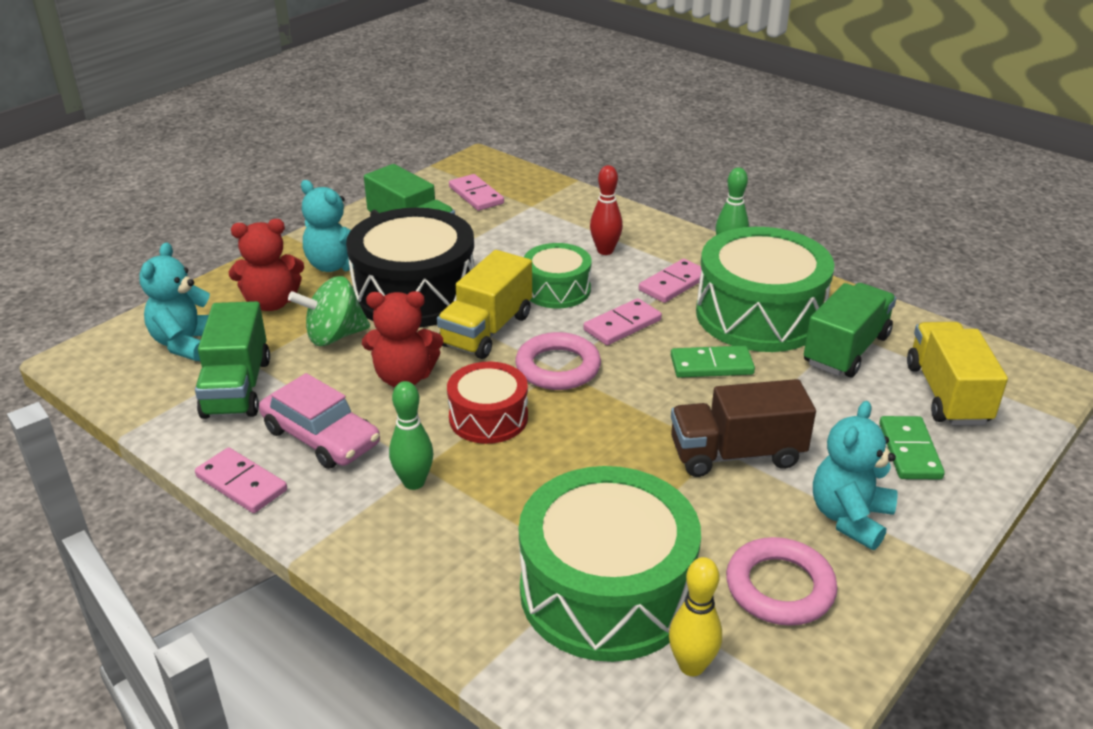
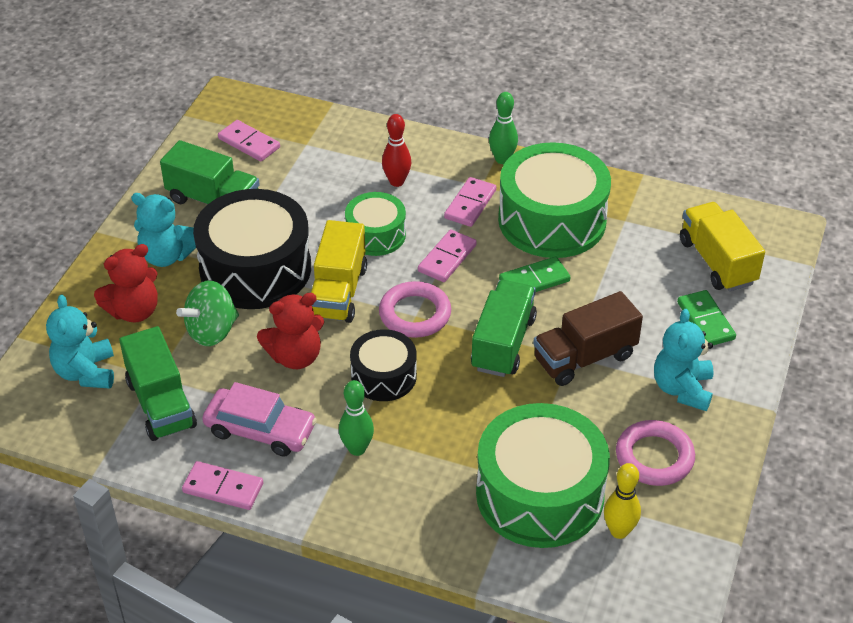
camera: 20 degrees left, 10 degrees up
(488, 417) = (384, 376): red drum -> black drum
(846, 350) = (630, 239): green truck -> green truck (503, 343)

